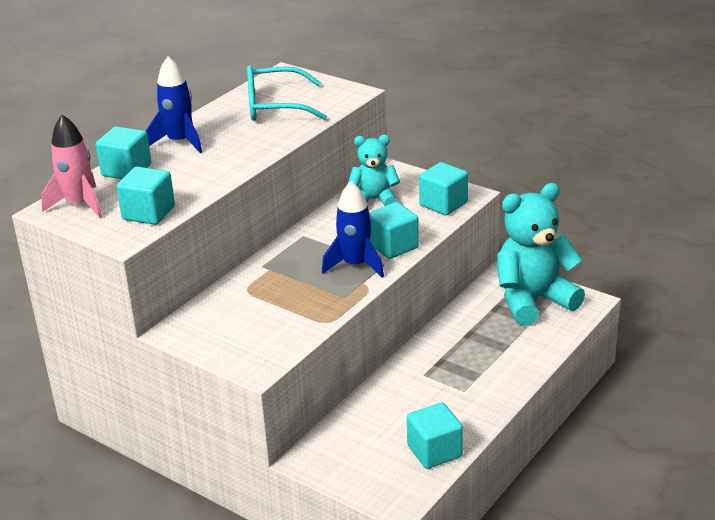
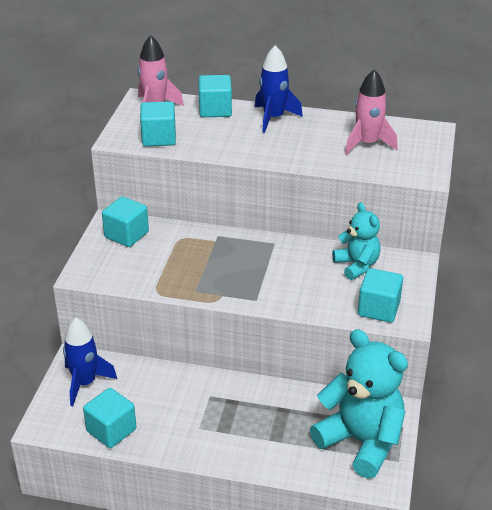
camera: 65 degrees right, 5 degrees up
(276, 106) = (367, 144): turquoise glasses -> pink rocket
(355, 265) = (246, 284): blue rocket -> blue rocket (85, 383)
(393, 246) = (287, 297): turquoise cube -> turquoise cube (126, 235)

